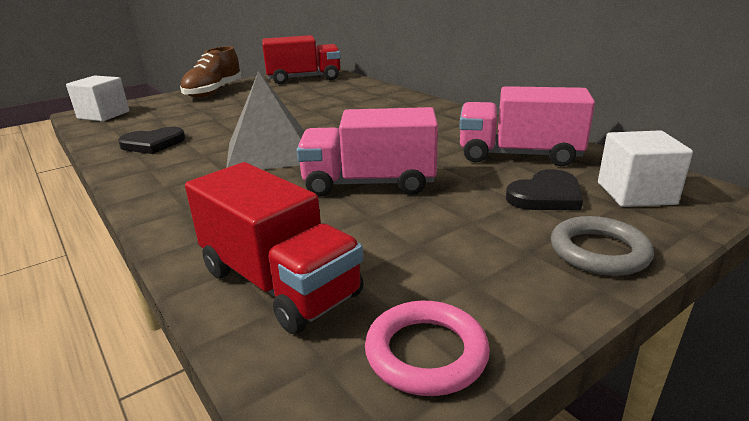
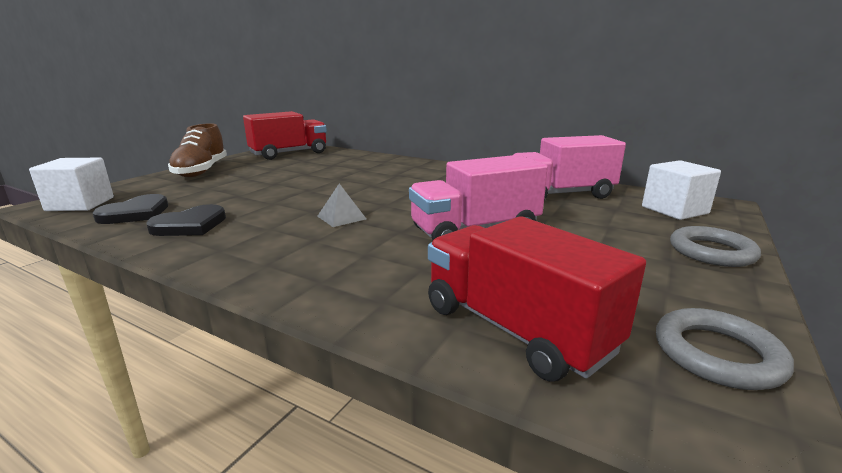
camera: 25 degrees left, 5 degrees down
(270, 152) = (341, 217): grey pyramid -> grey pyramid, size x0.42
(279, 283) = (515, 329): red truck -> red truck turned 150 degrees counterclockwise
(426, 353) = (717, 354): pink ring -> grey ring
(546, 195) = (621, 220): black heart -> black heart (136, 213)

